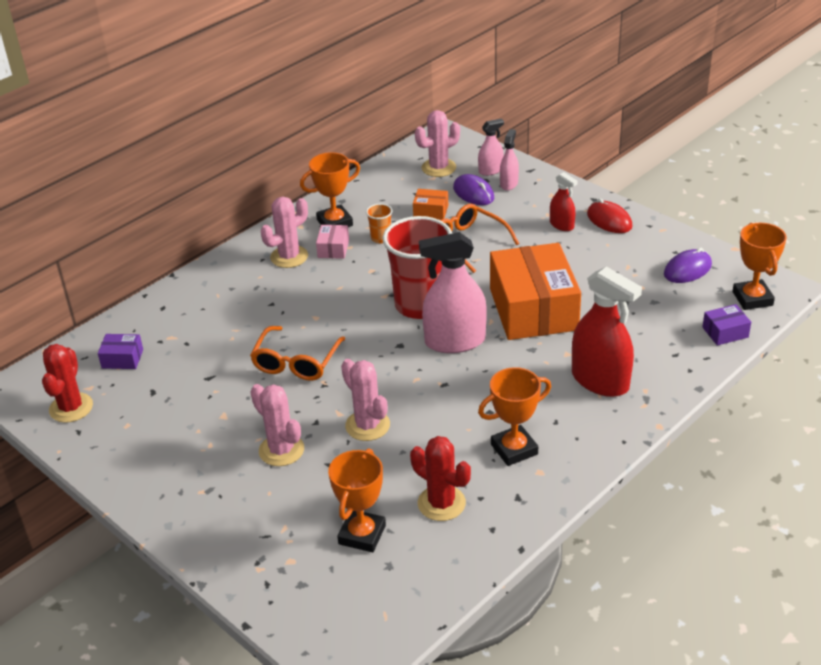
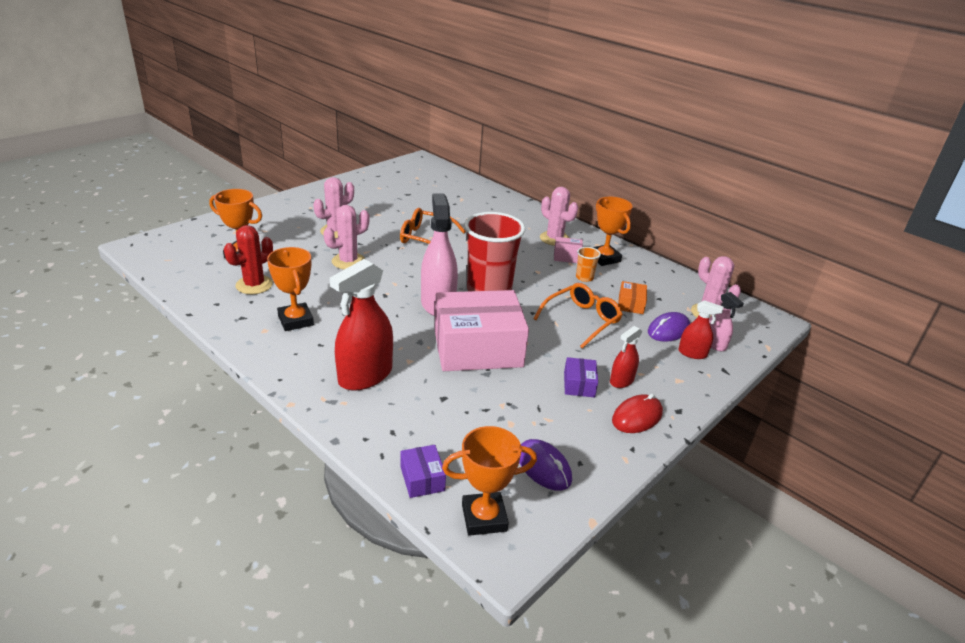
camera: 85 degrees right, 5 degrees down
(71, 408) = (399, 173): red cactus -> none
(122, 359) = (442, 185): purple box -> purple box (579, 384)
(509, 184) = (692, 353): pink spray bottle -> red spray bottle
(533, 309) = (478, 348): orange box -> pink box

